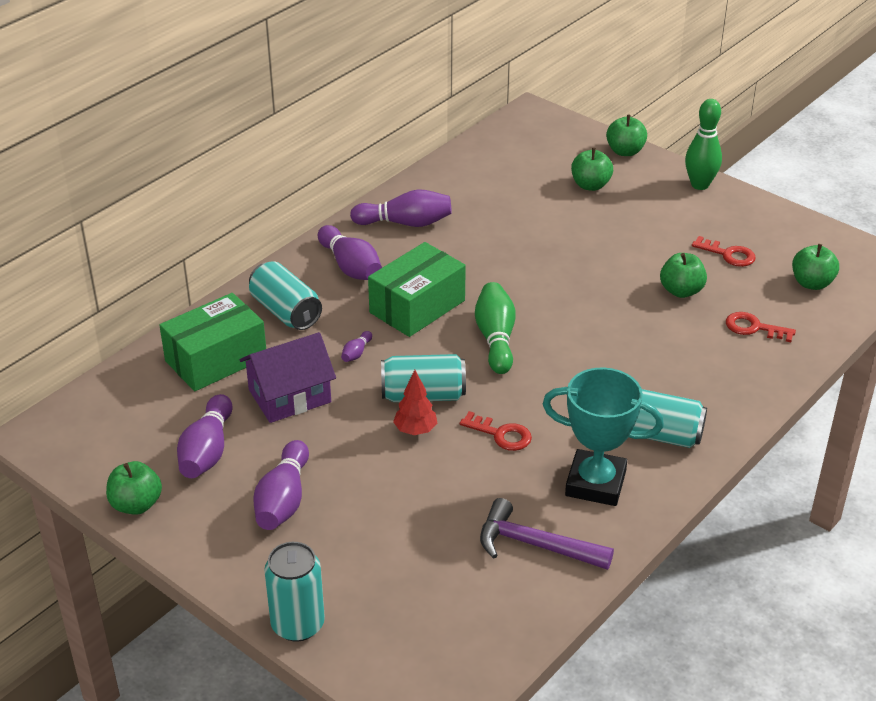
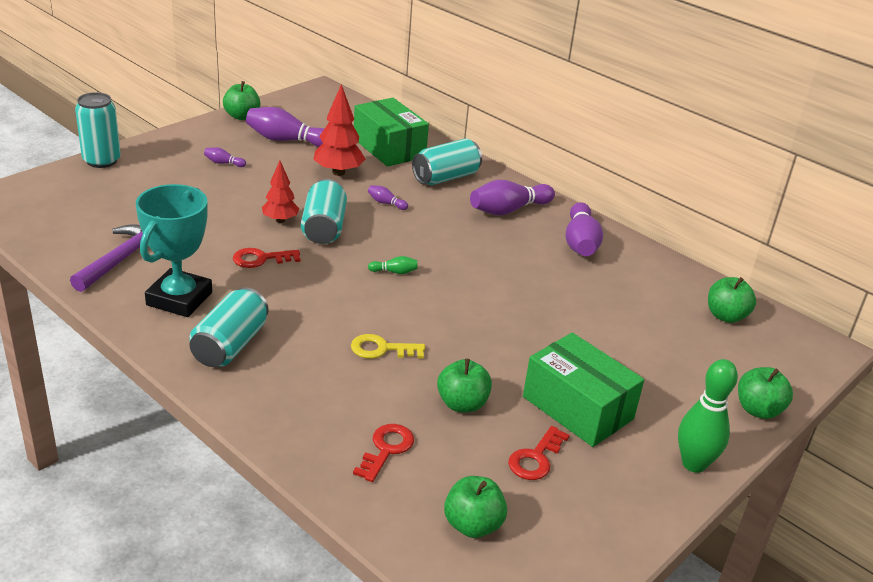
camera: 90 degrees right, 5 degrees down
(283, 500) = (223, 163): purple bowling pin -> purple bowling pin, size x0.46
(289, 396) = (338, 172): purple house -> red tree
(417, 306) = (447, 237): green box -> green box (578, 408)
(495, 338) = (394, 272): green bowling pin -> green bowling pin, size x0.46
(501, 434) = (261, 259): red key -> red key turned 45 degrees clockwise
(590, 185) = (672, 369): green apple -> green apple (726, 316)
(625, 338) = (382, 349): none -> yellow key

